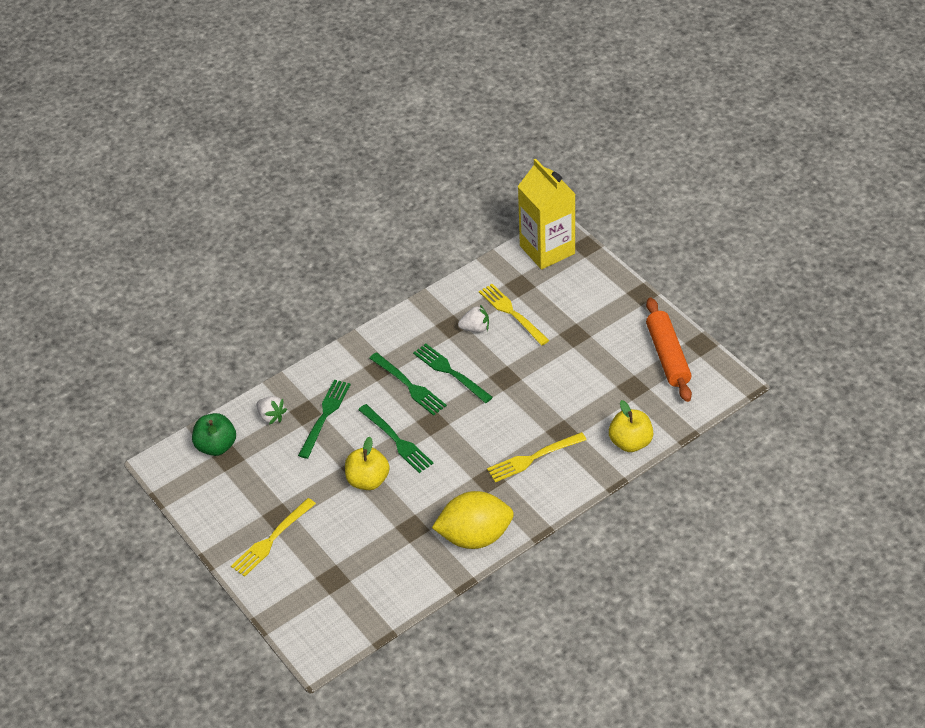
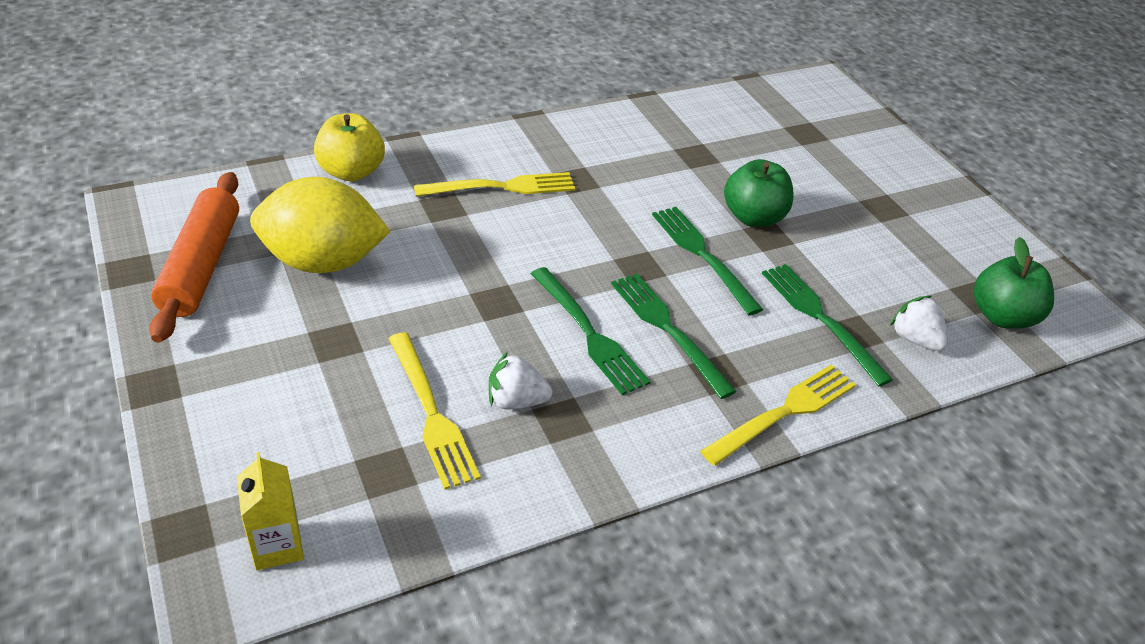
camera: 175 degrees left, 5 degrees down
(271, 540) = (891, 185): yellow fork -> yellow fork (784, 412)
(325, 415) = (820, 318): green fork -> green fork turned 120 degrees clockwise
(368, 480) = (753, 217): yellow apple -> green apple
(475, 536) = (615, 129): yellow lemon -> yellow lemon (323, 262)
(547, 250) = (277, 546): yellow carton -> yellow carton, size x0.46

